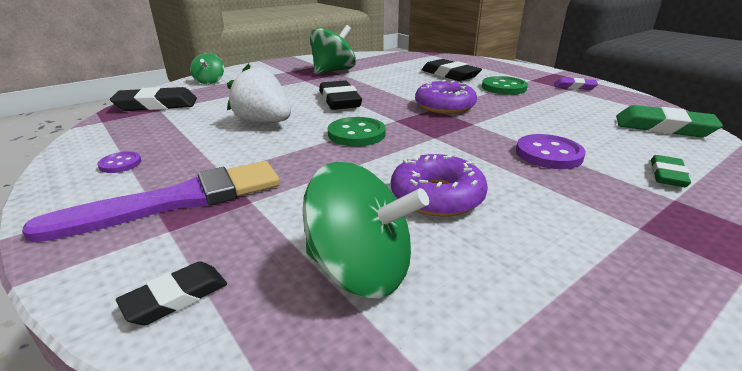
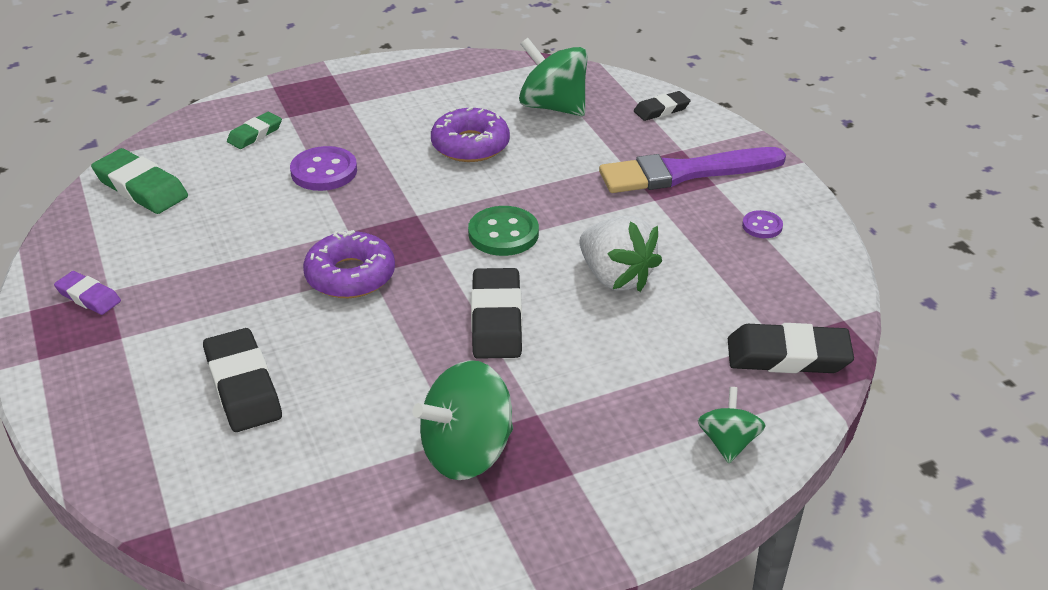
camera: 165 degrees left, 10 degrees up
(503, 87) = (204, 315): green button -> none

